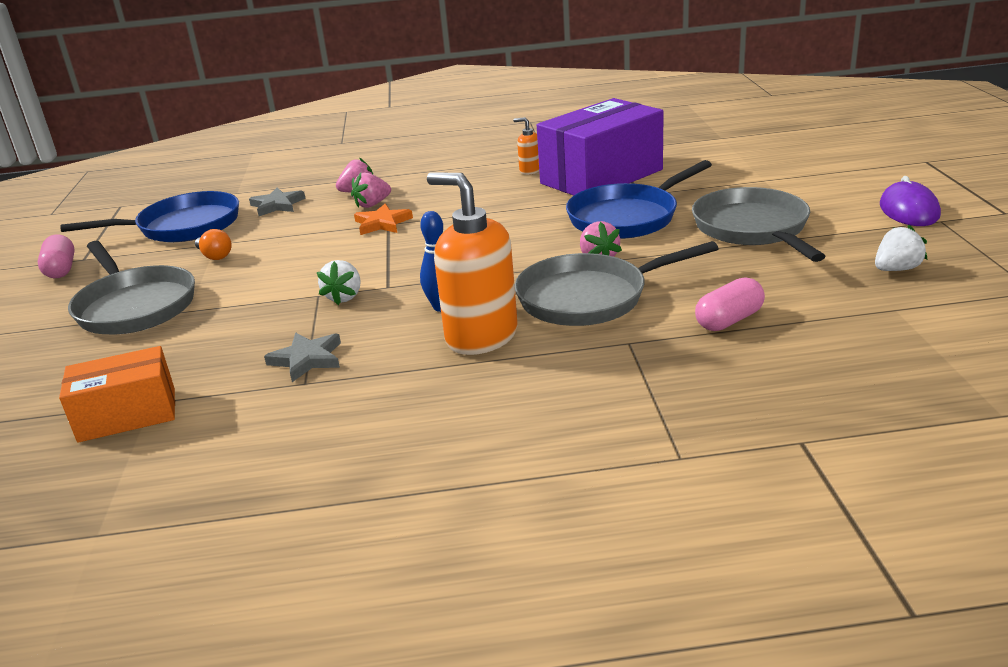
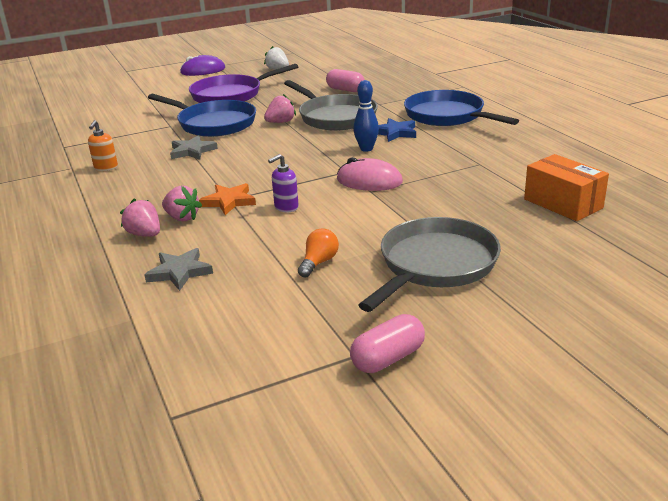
camera: 110 degrees left, 0 degrees up
(183, 226) = (246, 316): blue pan -> blue pan (447, 116)
(307, 359) = (455, 170): grey star -> grey star (192, 151)
(336, 248) = (286, 207): none -> purple soap dispenser
(344, 297) = (369, 181): white strawberry -> pink mouse
(481, 337) = (395, 133): orange soap dispenser -> blue star
(601, 176) = (129, 141): purple box -> none
(753, 229) = (231, 95): grey pan -> purple pan

